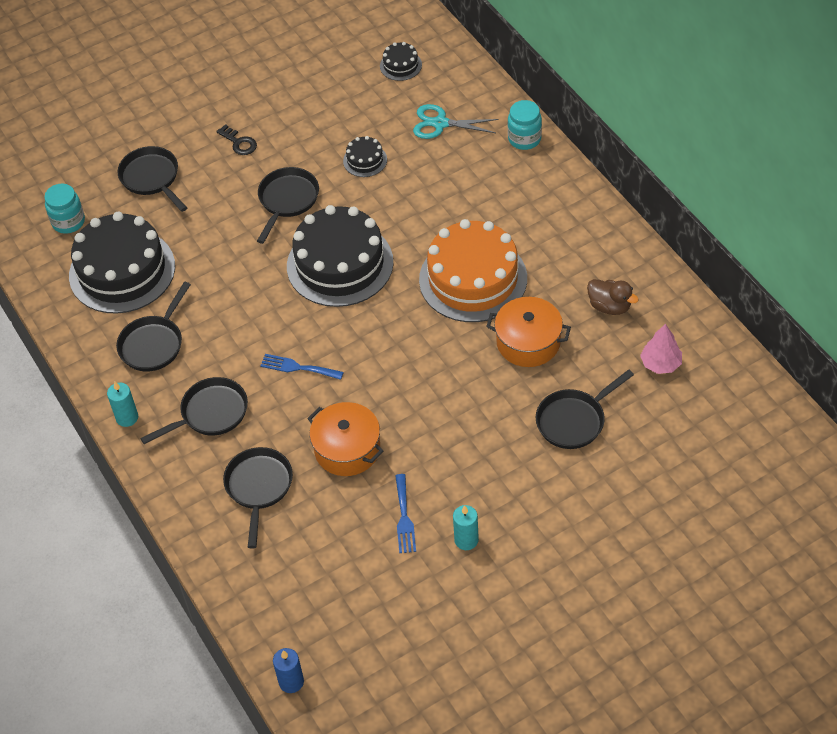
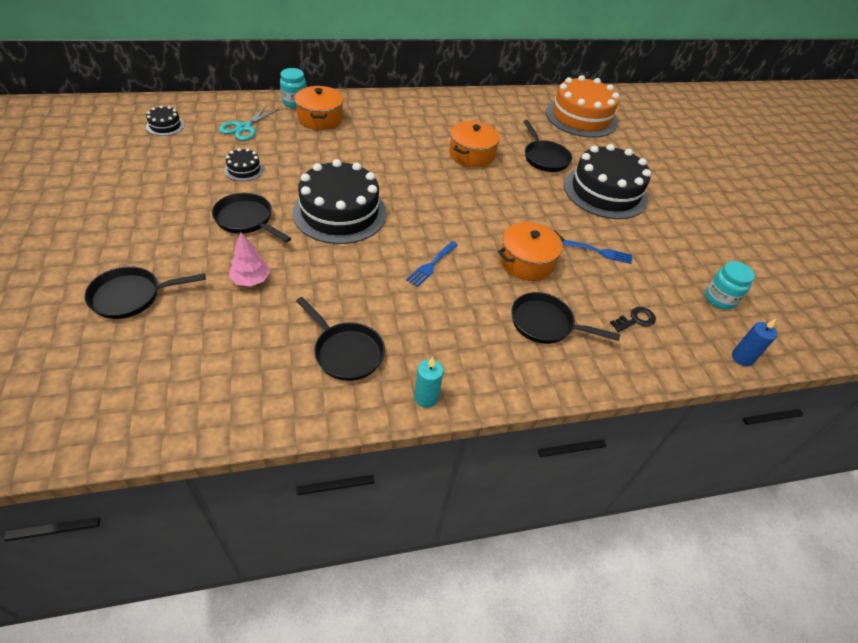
camera: 80 degrees left, 5 degrees down
(68, 222) = (123, 380): turquoise jar -> turquoise jar (720, 299)
(122, 271) = (233, 352): black cake -> black cake (605, 192)
(210, 413) = (452, 333): black pan -> none
(239, 143) = (150, 228): black key -> black key (635, 320)
(466, 540) = (627, 229): turquoise candle -> none
(473, 279) = (402, 159): orange cake -> orange cake (581, 117)
(506, 175) = (320, 118): none -> orange pot
(609, 306) = (461, 118): brown duck -> none
(660, 363) = (516, 117): pink tree -> pink tree (251, 280)

